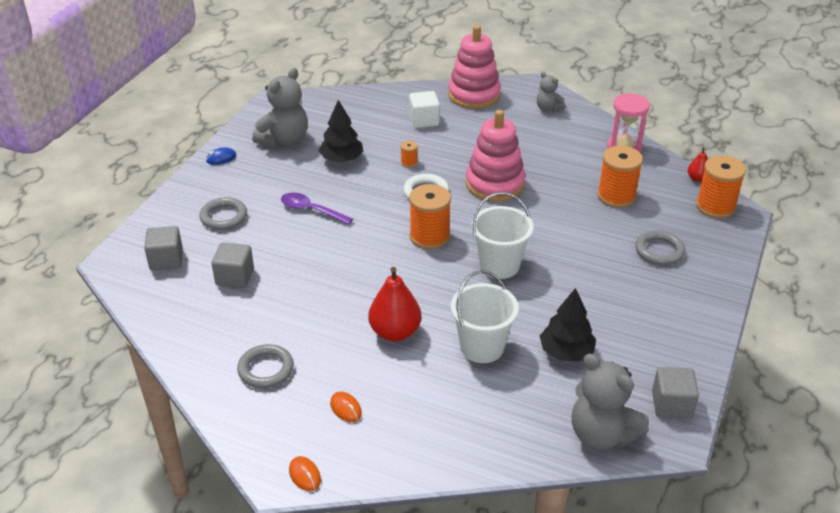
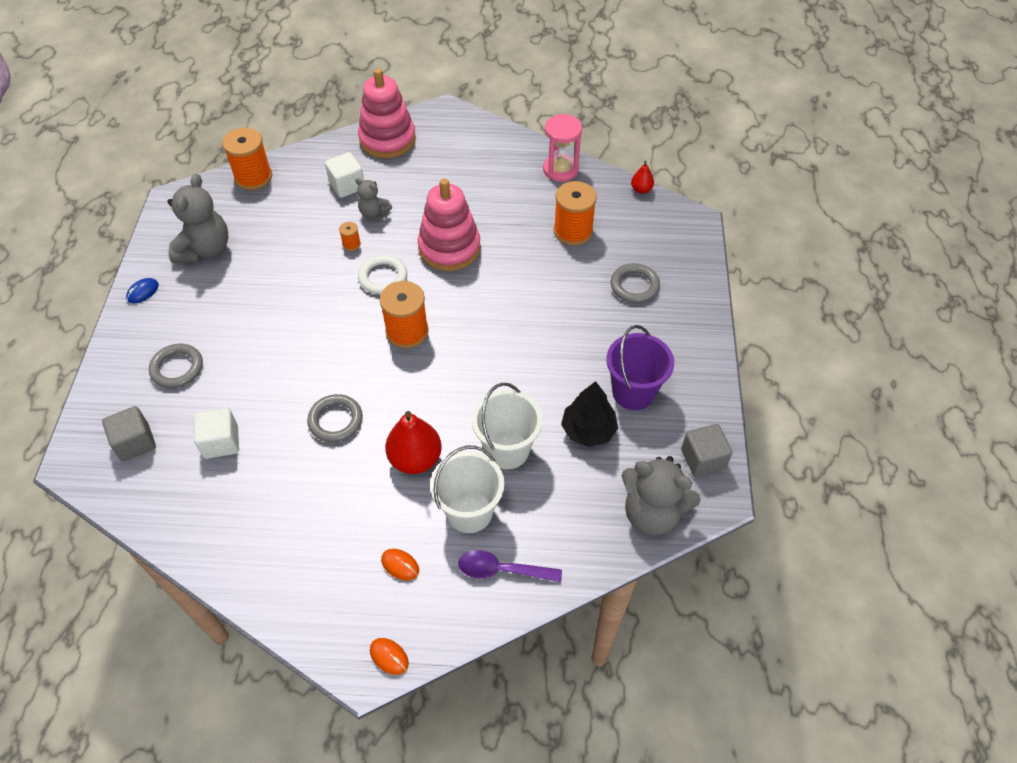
camera: 20 degrees left, 15 degrees up
(235, 277) = (221, 442): grey cube -> white cube
(266, 369) = (300, 545): grey ring -> grey ring (335, 420)
(311, 210) = (270, 333): purple spoon -> purple spoon (502, 570)
(342, 159) = (278, 258): black tree -> none
(499, 265) = (489, 347): white bucket -> white bucket (469, 511)
(548, 109) = (469, 139): grey teddy bear -> grey teddy bear (373, 213)
(623, 333) = (633, 392): none -> purple bucket
(715, 206) = (668, 219): orange spool -> orange spool (253, 177)

